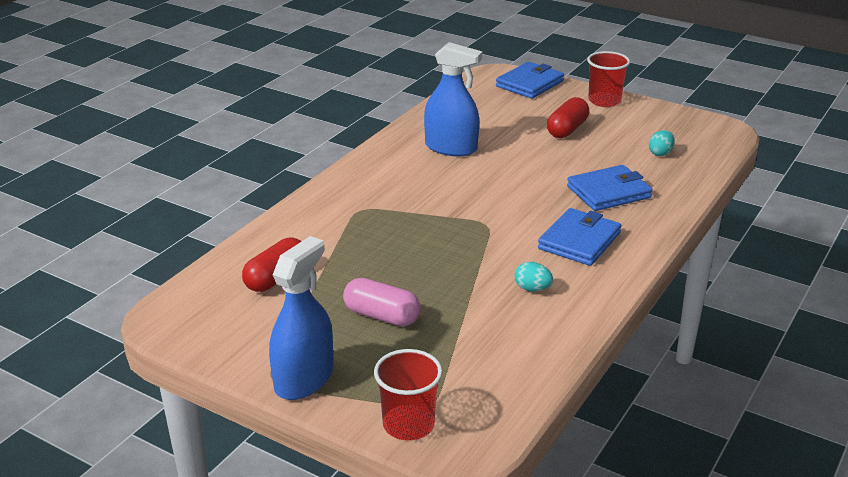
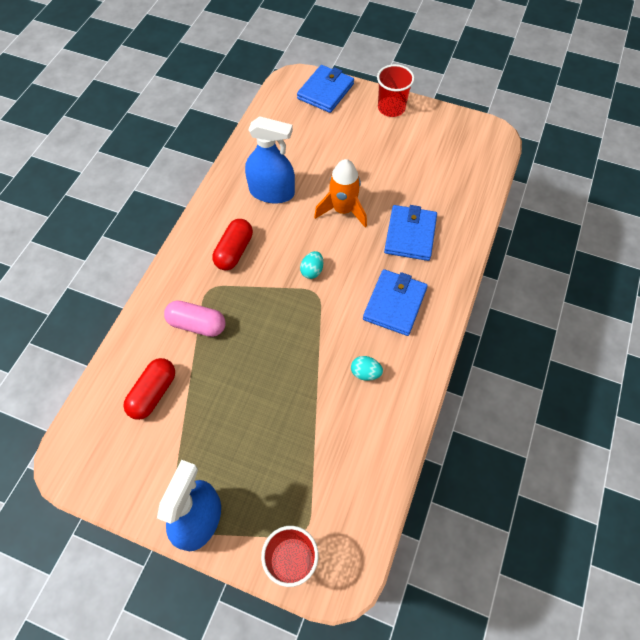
camera: 10 degrees left, 30 degrees up
(382, 316) = (249, 428): pink capsule -> pink capsule (197, 324)
(531, 167) = (343, 210): none -> orange rocket
(567, 129) = (365, 153): red capsule -> red capsule (234, 251)
(608, 192) = (410, 235): blue wallet -> blue wallet turned 45 degrees counterclockwise
(660, 153) = (445, 175): turquoise egg -> turquoise egg (312, 271)

